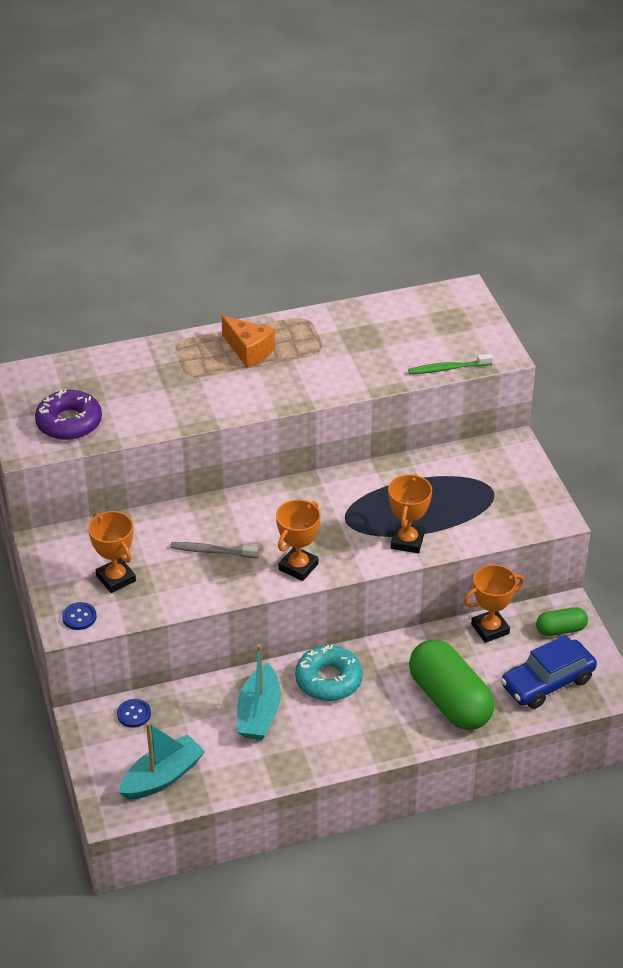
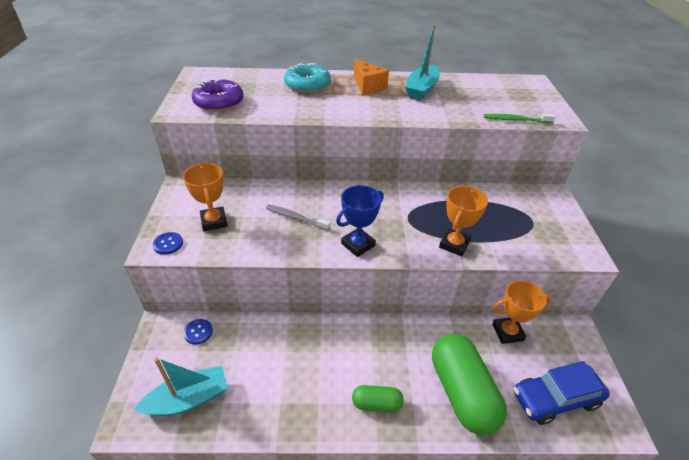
camera: 15 degrees right, 0 degrees up
(259, 713) = (295, 359): turquoise boat -> turquoise boat (421, 89)
(298, 567) = (358, 245): orange trophy -> blue trophy
(328, 680) = (362, 343): turquoise donut -> turquoise donut (307, 85)
(560, 629) = (570, 348): green capsule -> green capsule (376, 403)

